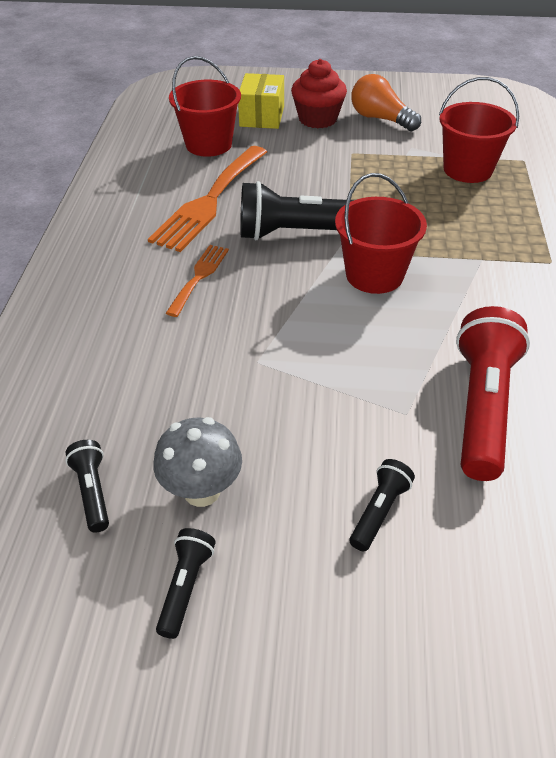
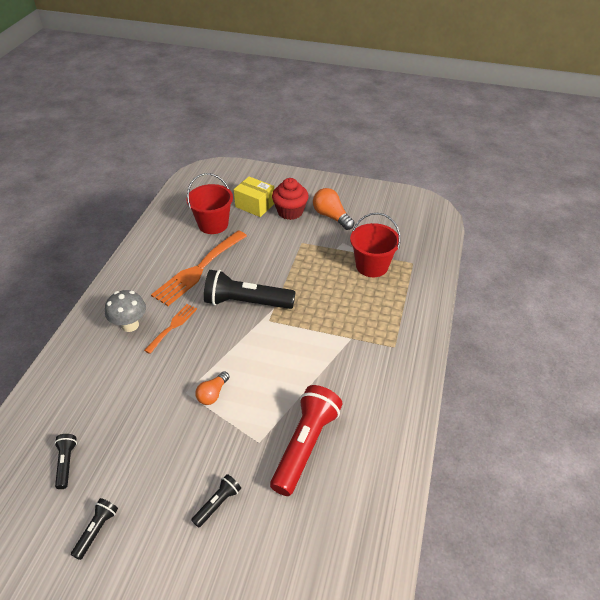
camera: 10 degrees right, 0 degrees up
(202, 491) = (125, 473): grey mushroom -> grey mushroom (130, 325)
(262, 116) = (255, 205): yellow box -> yellow box turned 75 degrees counterclockwise
(302, 358) = (213, 394): none -> orange light bulb
(374, 275) = (279, 340): red bucket -> none

